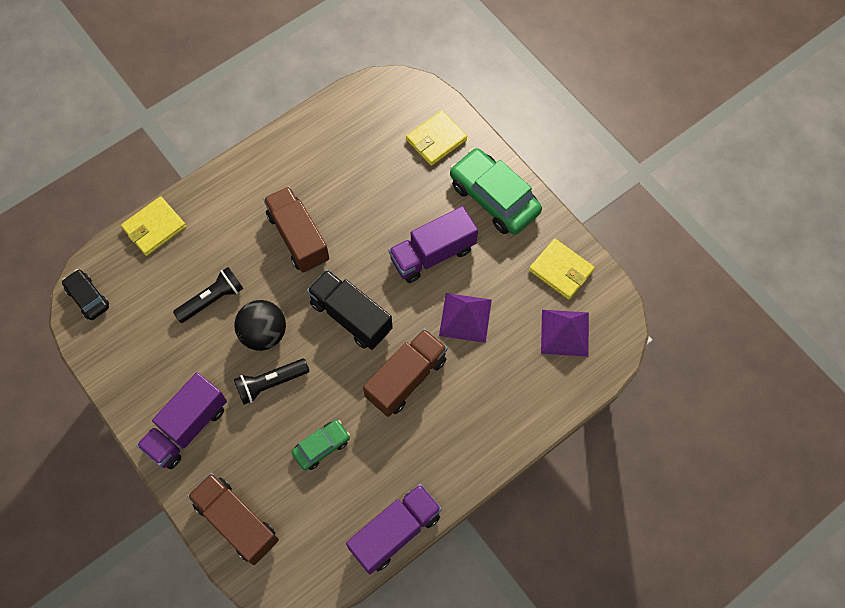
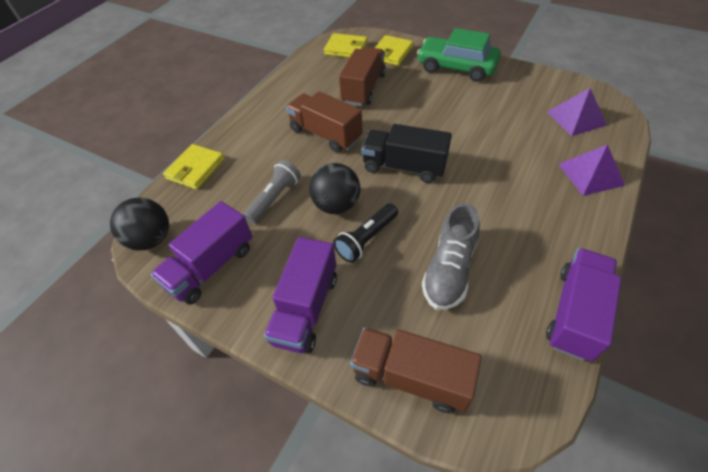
camera: 20 degrees left, 15 degrees down
(88, 297) = (151, 239): black car -> black ball
(212, 299) = (275, 198): black flashlight -> grey flashlight
(321, 447) = (449, 270): green car -> grey shoe
(406, 378) = (483, 190): brown truck -> brown truck (363, 88)
(432, 254) = (438, 109): purple truck -> purple truck (211, 266)
(465, 317) = (495, 135): purple pyramid -> purple pyramid (590, 174)
(561, 270) = (538, 87): yellow wallet -> yellow wallet (346, 48)

